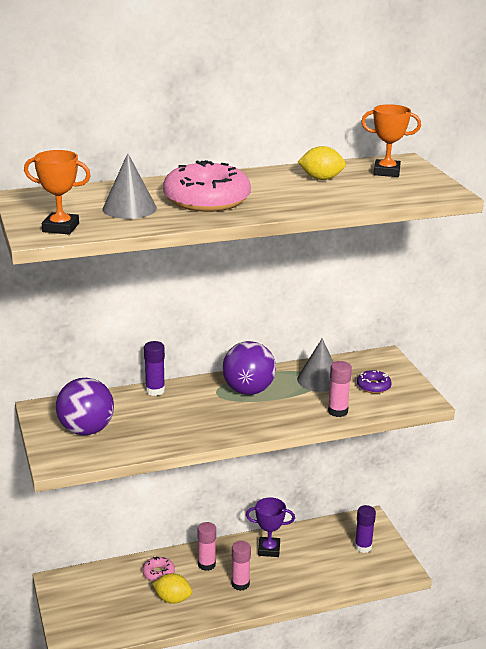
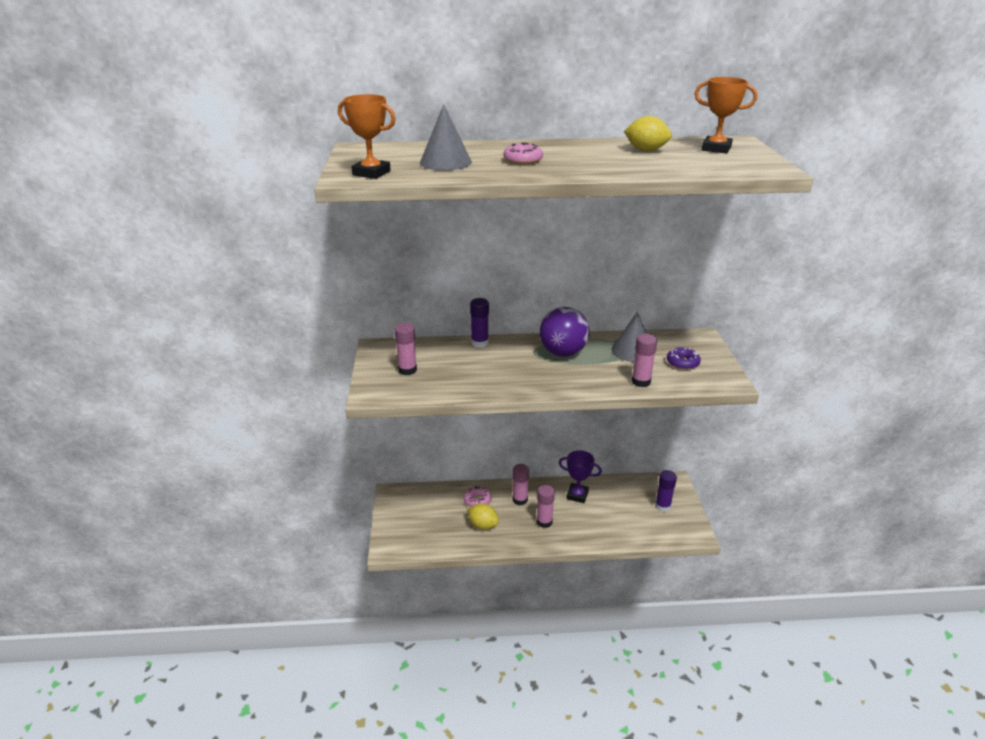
camera: 15 degrees right, 5 degrees up
(86, 430) = (407, 370): purple ball -> pink glue stick
(206, 200) = (523, 160): pink donut -> pink donut, size x0.46

